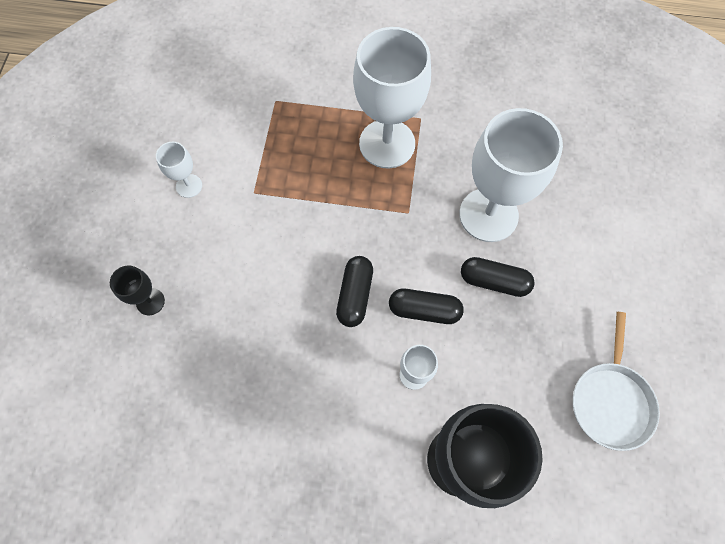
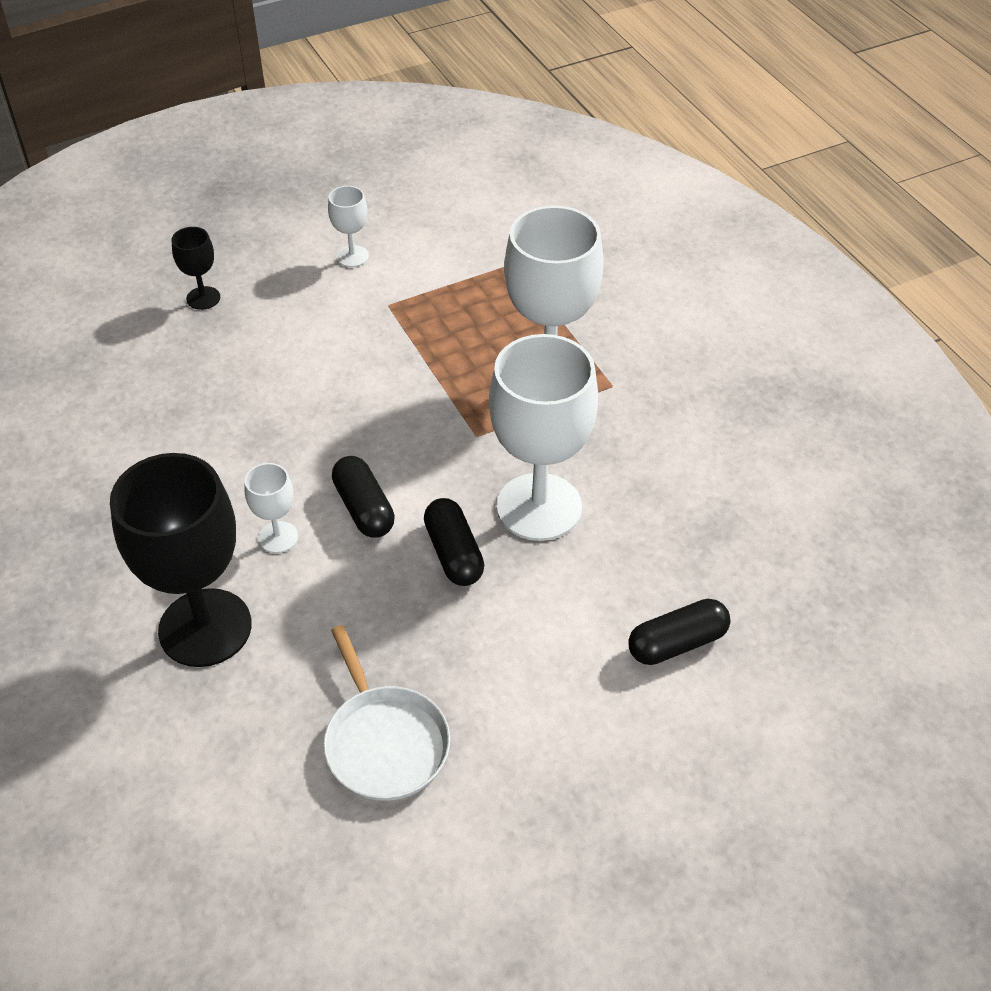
camera: 55 degrees right, 20 degrees down
(355, 295) = (334, 442): black capsule -> black capsule (677, 643)
(611, 401) = (385, 743): white pan -> white pan turned 90 degrees counterclockwise

